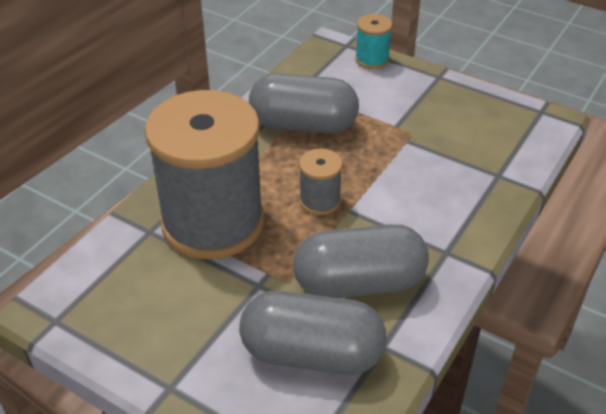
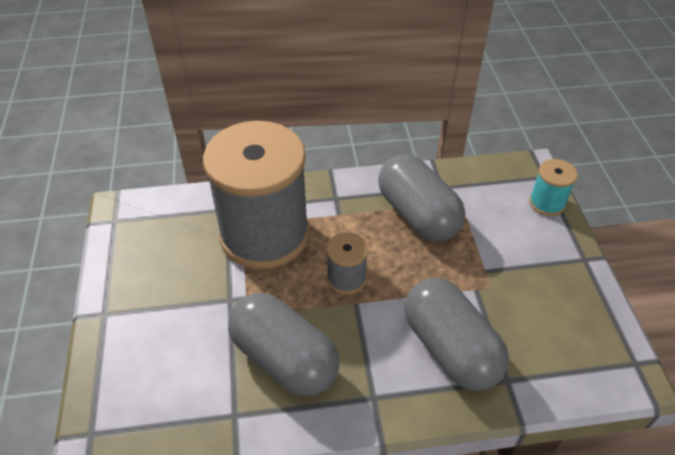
camera: 50 degrees right, 5 degrees up
(312, 353) = (191, 374): grey capsule -> grey capsule (450, 348)

